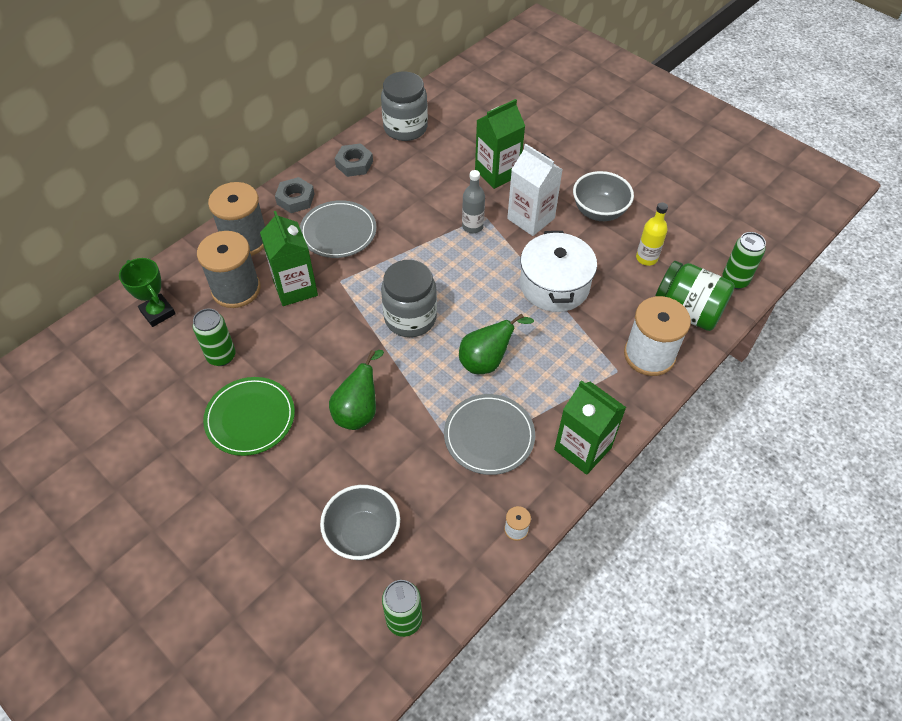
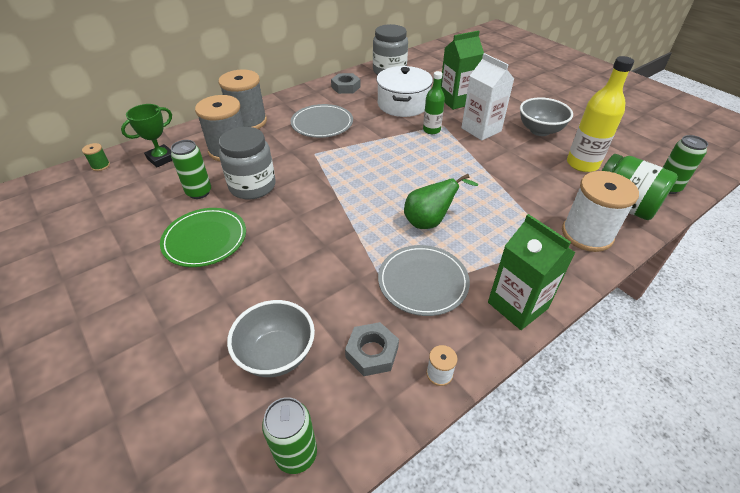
camera: 10 degrees right, 10 degrees down
(87, 333) = (101, 166): none -> green spool
(158, 312) = (161, 158): green trophy -> green trophy turned 75 degrees clockwise
(295, 199) = (295, 102): grey nut -> grey nut (372, 352)
(295, 288) = (276, 154): green carton -> none
(358, 411) = (303, 246): green pear -> none
(410, 318) = (367, 183): grey jar -> grey jar (252, 186)
(472, 226) = (431, 130): grey bottle -> green bottle
(554, 285) = (498, 174): white pot -> white pot (403, 104)
(646, 258) = (582, 164): yellow bottle -> yellow bottle, size x1.63

